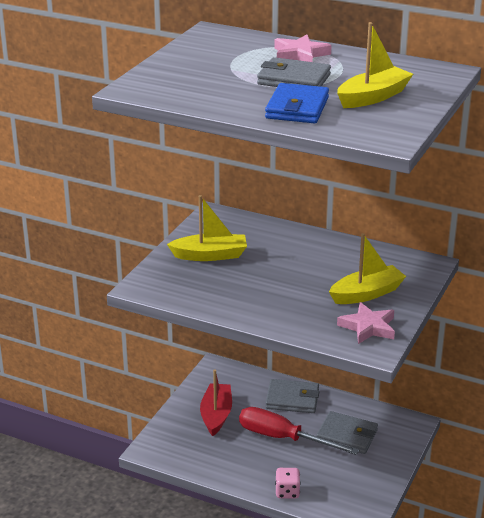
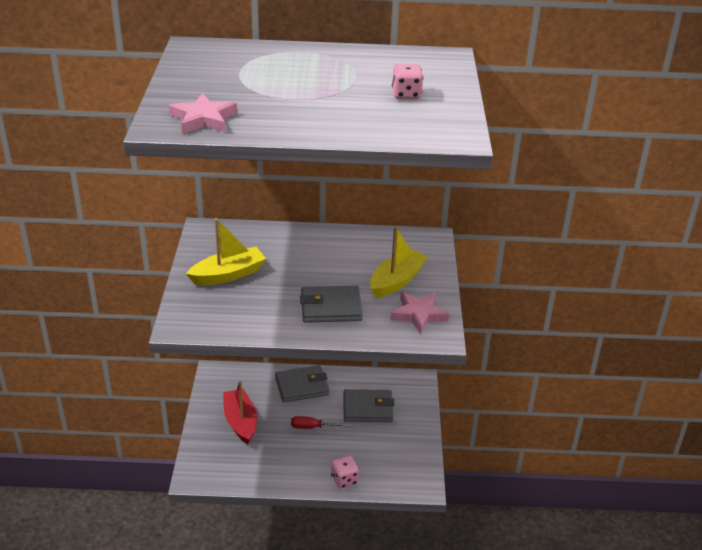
camera: 25 degrees left, 5 degrees up
(283, 438) = (313, 427): red screwdriver -> red screwdriver, size x0.51
(293, 79) = (317, 87): grey wallet -> grey wallet (331, 308)
(297, 108) = (346, 119): blue wallet -> none
(300, 54) = (300, 59): pink star -> pink star (203, 119)
(373, 97) = (406, 94): yellow boat -> pink dice

